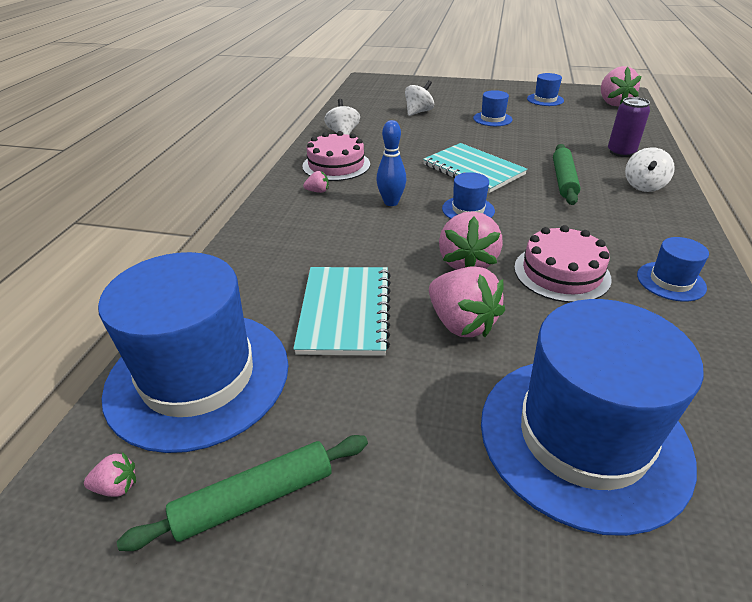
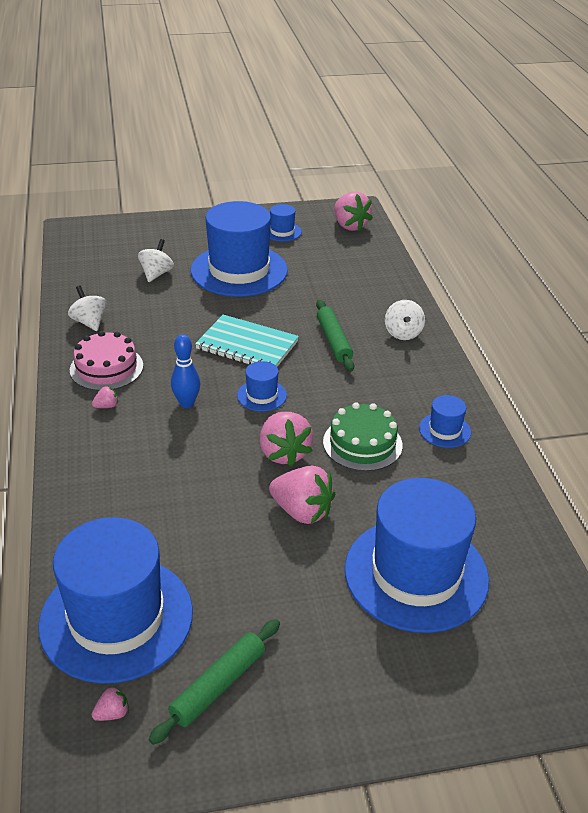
camera: 25 degrees left, 0 degrees up
(345, 312) = (204, 527): turquoise notebook -> none
(492, 119) = (239, 270): blue hat -> blue hat, size x2.33
(561, 273) = (362, 443): pink cake -> green cake
(621, 152) = (374, 294): purple can -> none

